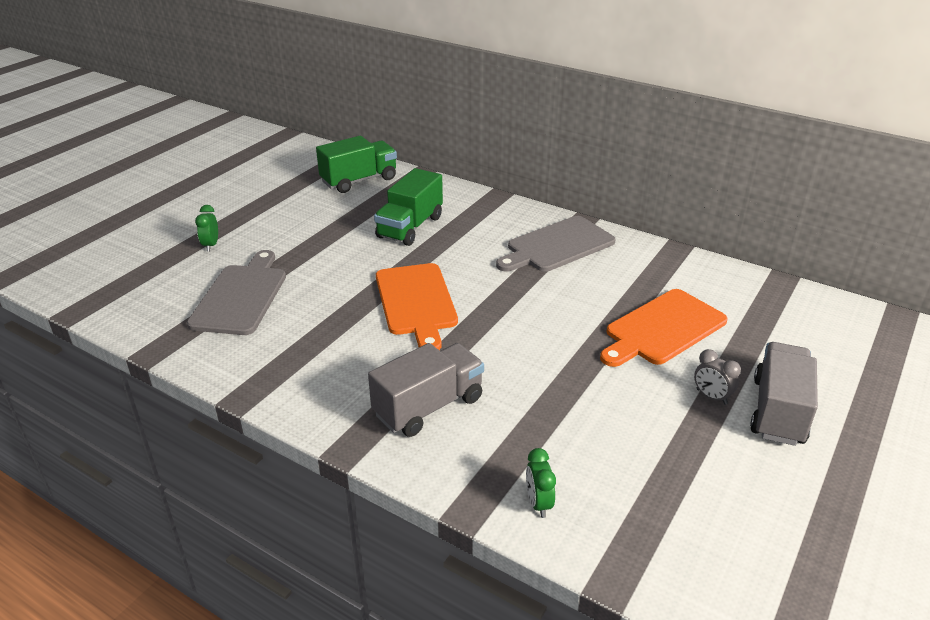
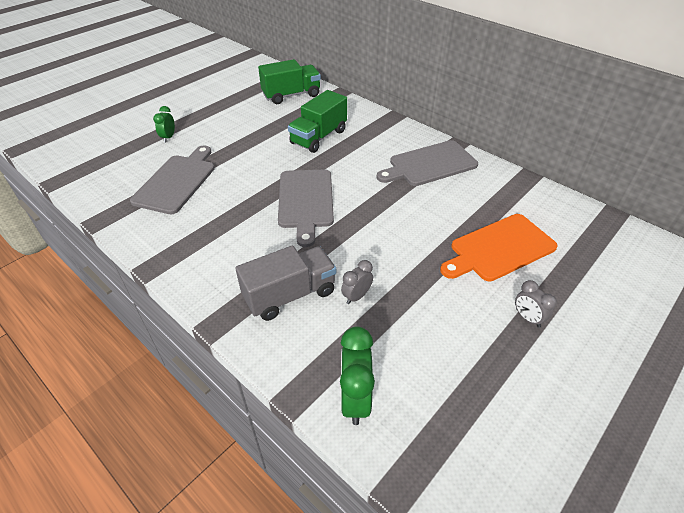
camera: 10 degrees right, 10 degrees up
(416, 302) = (305, 201): orange cutting board -> grey cutting board
(509, 398) = (356, 296): none -> grey clock
(538, 503) = (355, 399): green clock -> green clock, size x1.68
(778, 411) = (584, 340): grey truck -> none

